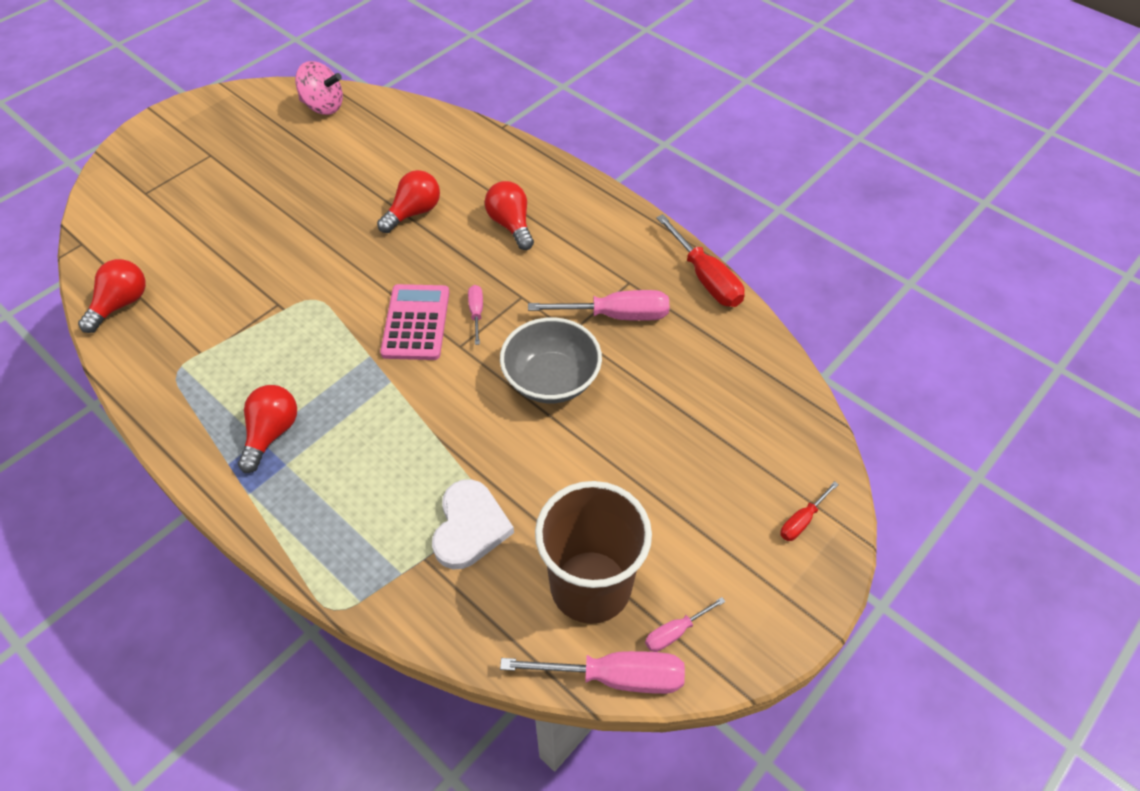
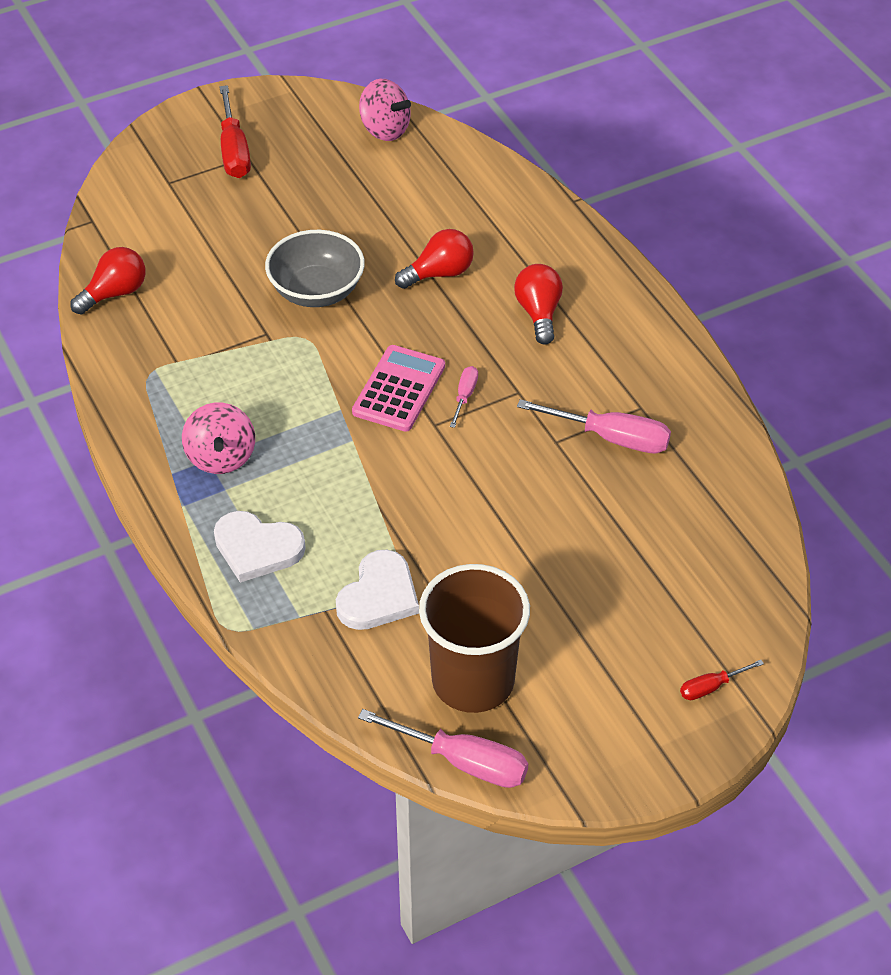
camera: 20 degrees right, 5 degrees down
(272, 433) = (221, 457): red light bulb -> pink spinning top
(336, 515) = (257, 548): none -> white heart
(551, 379) = (515, 483): grey bowl -> grey bowl (316, 291)
(675, 632) = (537, 743): pink screwdriver -> none
(705, 278) = (727, 425): red screwdriver -> red screwdriver (234, 150)

